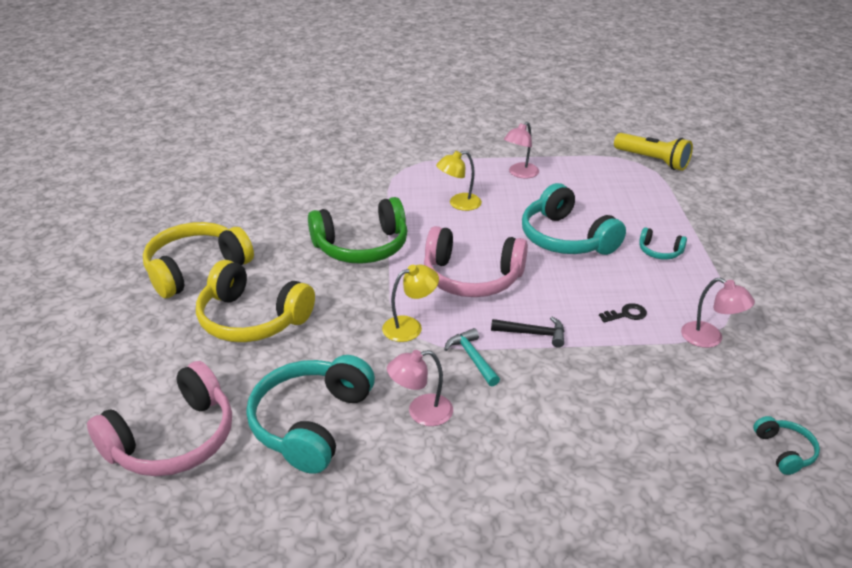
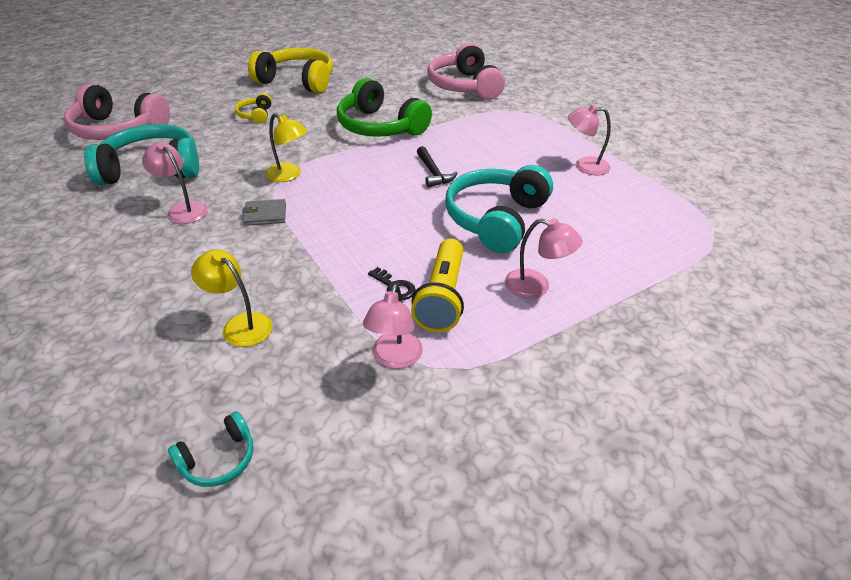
camera: 60 degrees right, 5 degrees up
(252, 318) = (256, 115): yellow headphones -> yellow headphones, size x0.46
(459, 204) = (491, 149): yellow lamp -> yellow lamp (240, 325)
(472, 277) = (381, 185): pink headphones -> pink headphones (464, 86)
(472, 358) = (265, 215): turquoise hammer -> grey wallet
(533, 334) = (320, 237): black hammer -> black hammer (433, 173)
(652, 161) = (734, 242): yellow flashlight -> yellow flashlight (442, 297)
(659, 251) = (536, 286): turquoise headphones -> pink lamp

